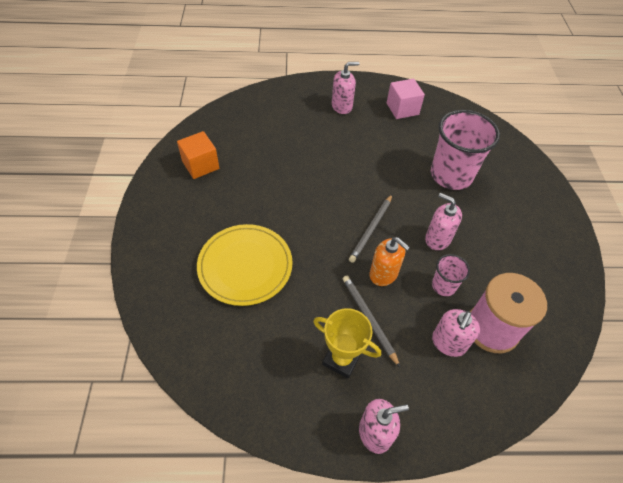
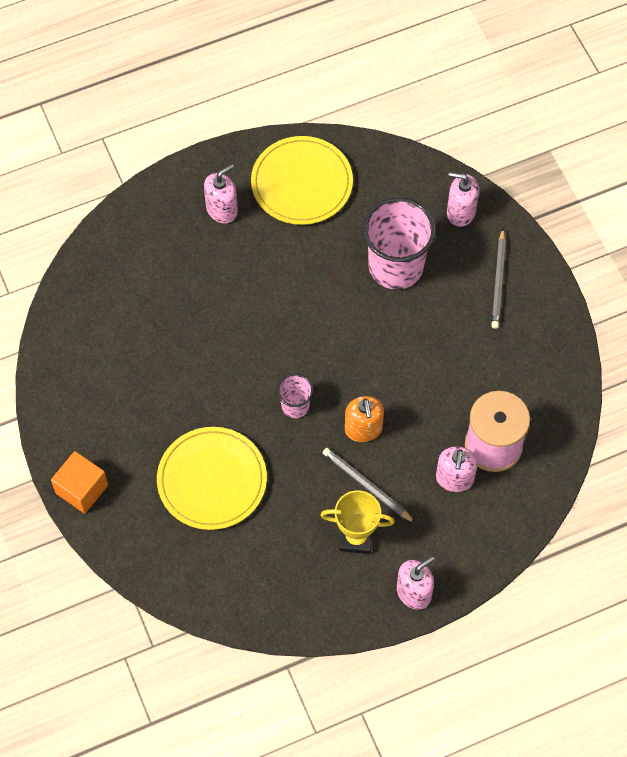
camera: 20 degrees left, 10 degrees up
(200, 165) = (90, 373): orange cube -> orange cube (82, 489)
(371, 229) = (329, 379): grey pencil -> grey pencil (498, 281)
(383, 274) = (363, 429): orange soap dispenser -> orange soap dispenser turned 60 degrees clockwise
(402, 109) = (301, 183): pink cube -> yellow plate
(437, 239) = (407, 362): pink soap dispenser -> pink soap dispenser (460, 212)
(443, 286) = (431, 417): pink cup -> pink cup (295, 406)

